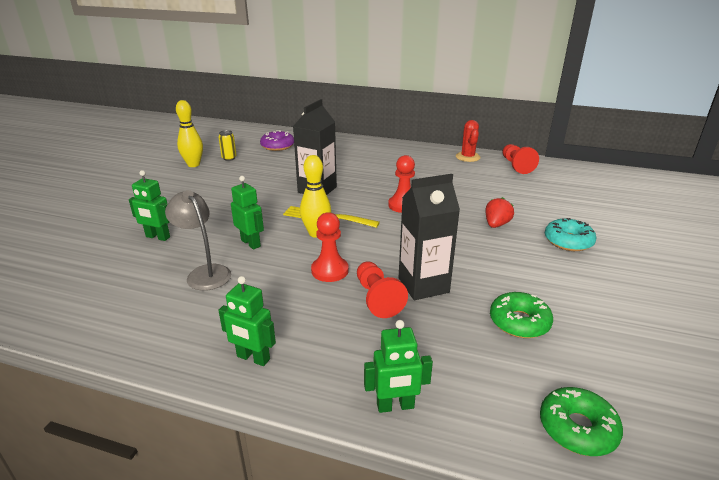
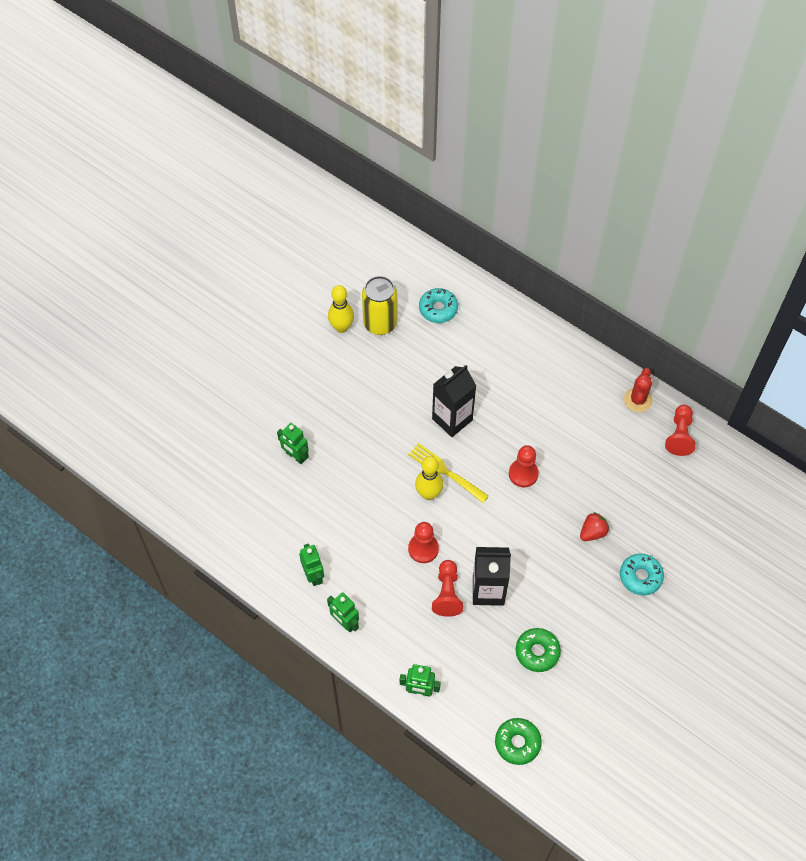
camera: 20 degrees right, 30 degrees up
(204, 273) = (327, 520): grey lamp -> none
(229, 158) = (380, 323): yellow can -> yellow can, size x2.08
(251, 243) = (370, 490): green robot -> green robot (313, 575)
(277, 146) = (438, 309): purple donut -> turquoise donut

